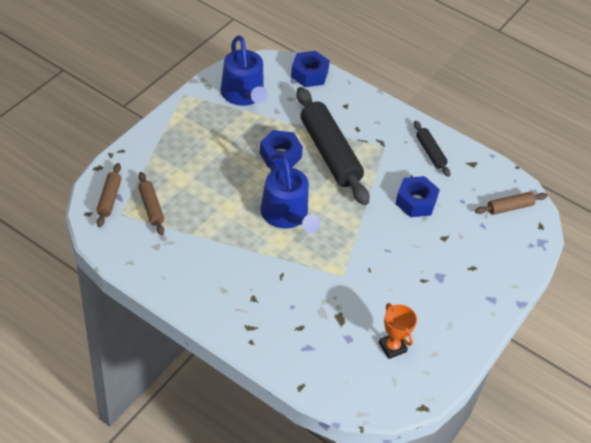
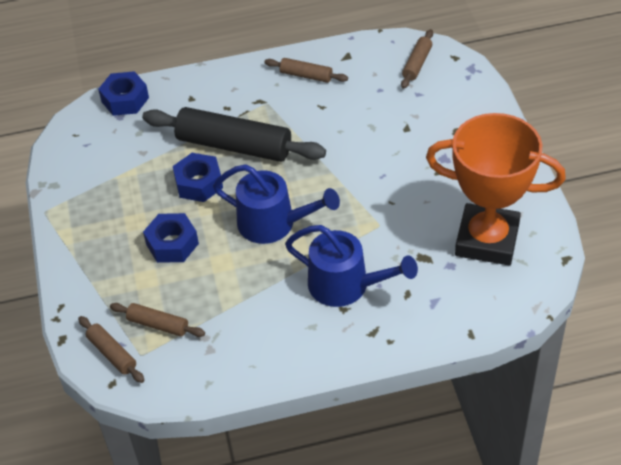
camera: 40 degrees left, 0 degrees up
(243, 95) = (96, 164): blue watering can -> blue watering can (346, 285)
(392, 347) = (487, 240): orange trophy -> orange trophy, size x2.36
(415, 202) = (349, 121): blue nut -> blue nut (172, 244)
(430, 152) = (306, 75): black rolling pin -> brown rolling pin

